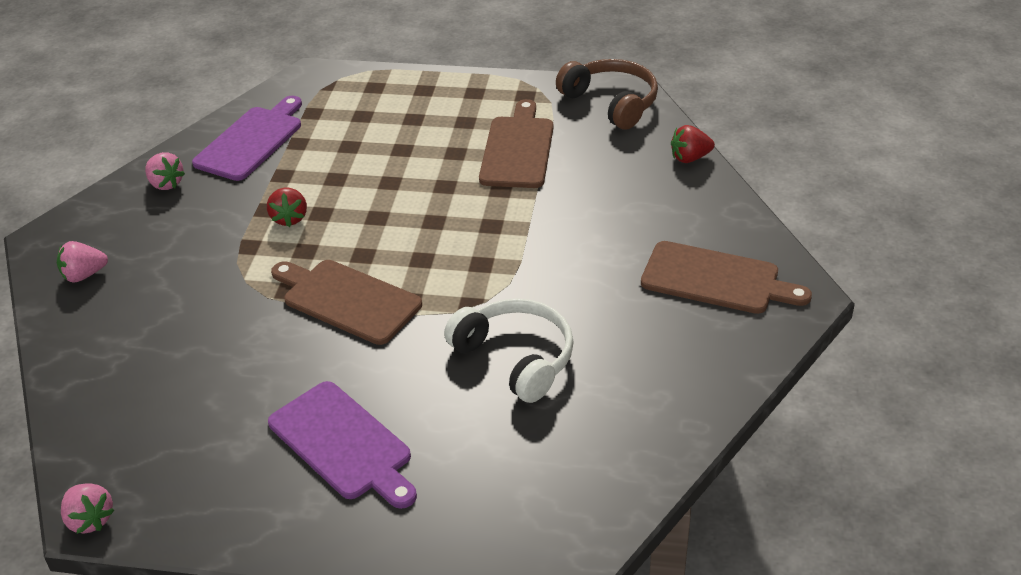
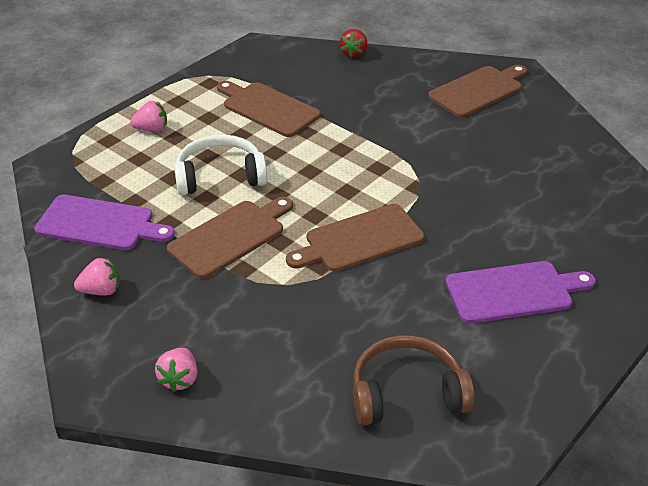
camera: 60 degrees left, 0 degrees up
(90, 520) = (503, 456): pink strawberry -> pink strawberry (152, 129)
(251, 141) = (100, 224): purple cutting board -> purple cutting board turned 135 degrees clockwise
(289, 218) = (230, 236): red strawberry -> brown cutting board
(516, 358) = (486, 188): white headphones -> white headphones (220, 176)
(611, 102) = (261, 56): brown headphones -> brown headphones (407, 393)

